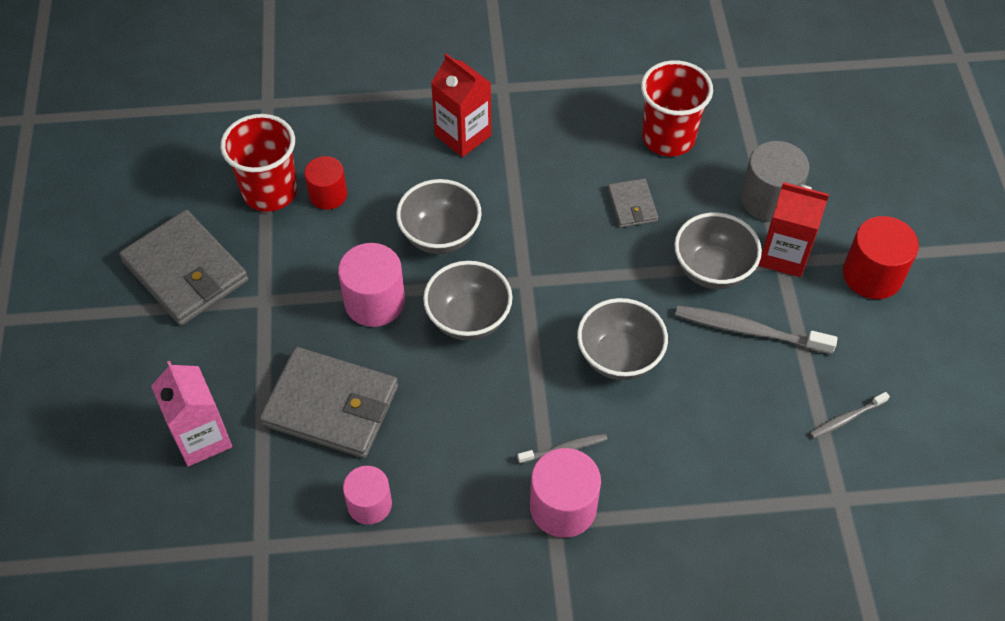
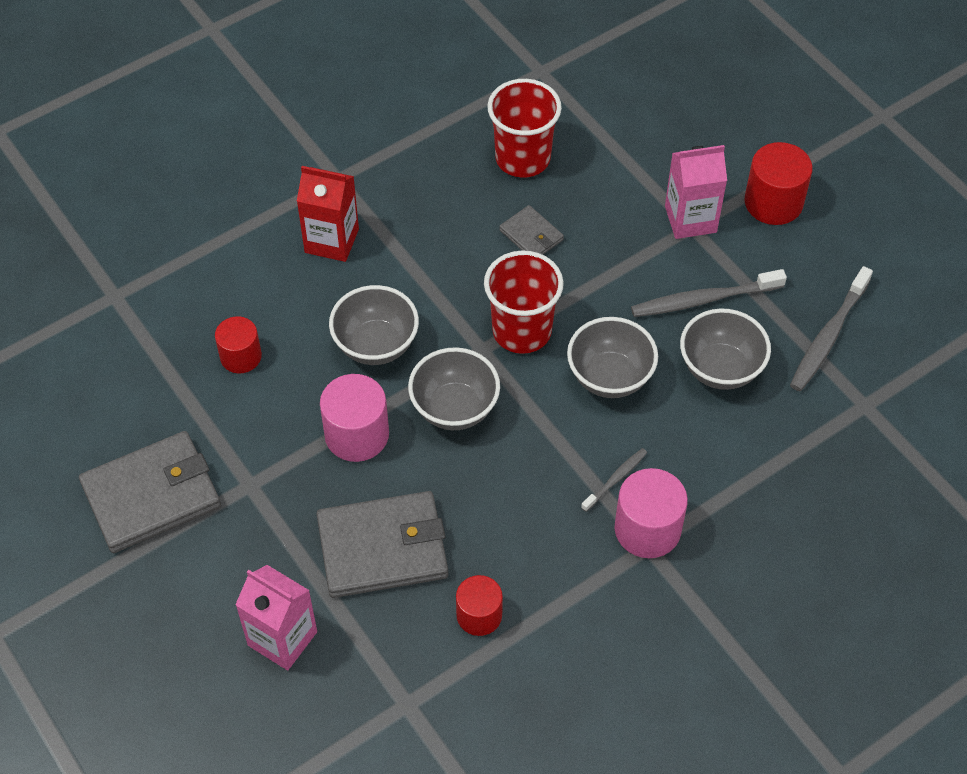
camera: 30 degrees left, 0 degrees up
(185, 271) = (152, 495): grey wallet -> grey wallet turned 45 degrees counterclockwise
(270, 191) = (181, 380): red cup -> red cup (522, 331)
(369, 504) = (479, 615): pink cylinder -> red cylinder
(712, 270) = (638, 261): grey bowl -> grey bowl (720, 369)
(769, 199) = (646, 175): grey cylinder -> none
(784, 255) = (690, 219): red carton -> pink carton
(846, 418) = (828, 336): grey toothbrush -> grey toothbrush, size x1.82

